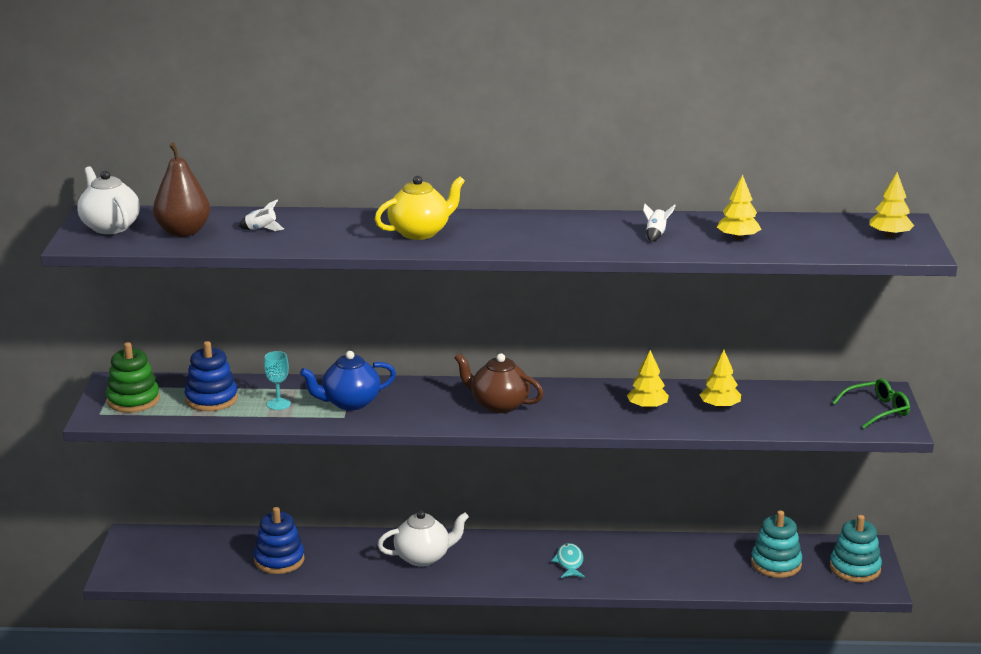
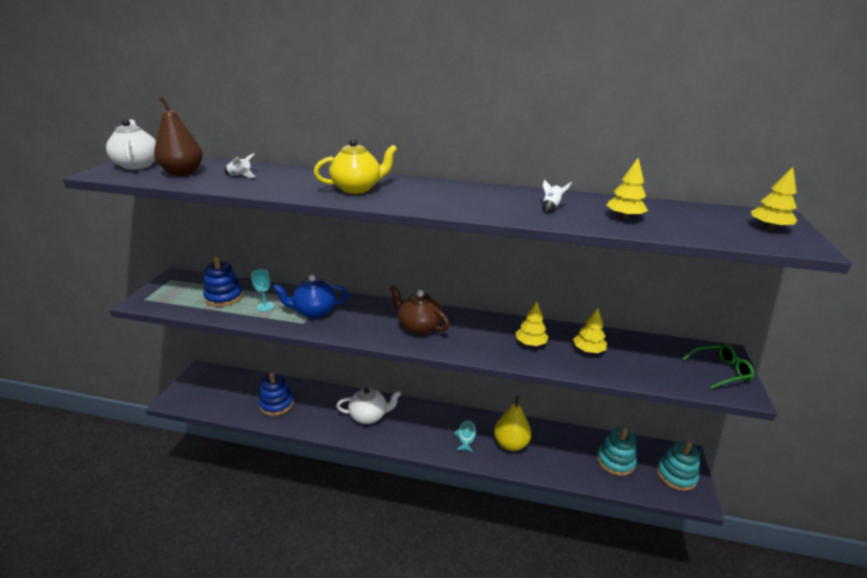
camera: 10 degrees right, 5 degrees up
(133, 400) = (174, 291): green stacking toy -> none
(633, 563) = (511, 444): none -> yellow pear

